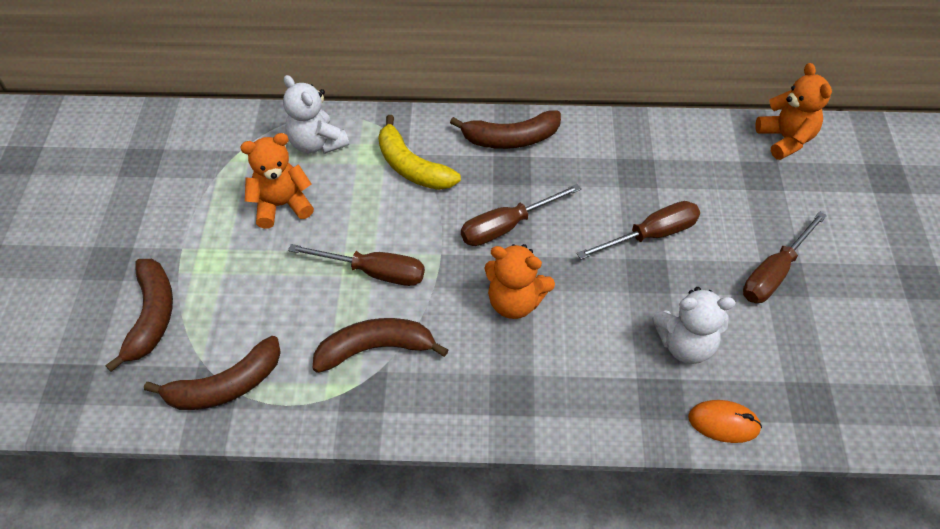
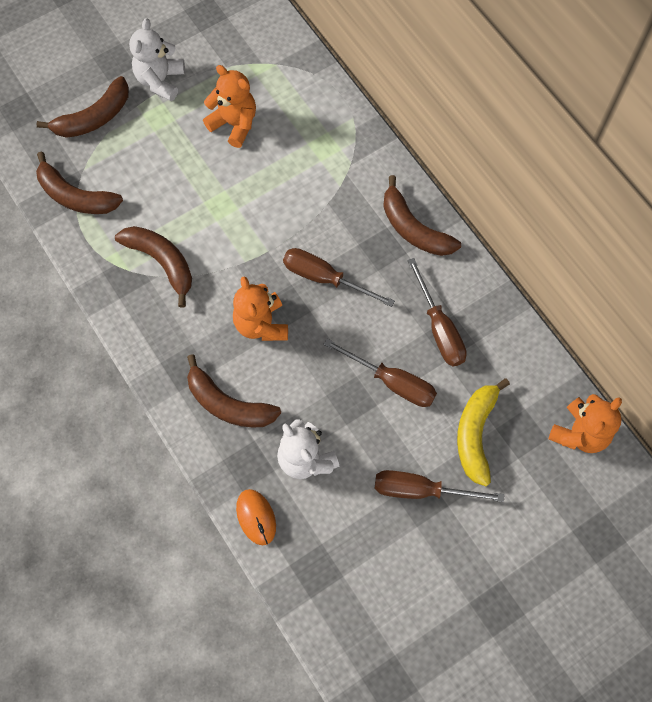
camera: 55 degrees right, 15 degrees up
(317, 143) = (305, 105): white teddy bear -> white teddy bear (160, 80)
(374, 272) = (221, 220): brown screwdriver -> brown screwdriver (439, 328)
(412, 167) = (332, 180): yellow banana -> yellow banana (476, 434)
(581, 378) = (228, 404): none -> brown banana

